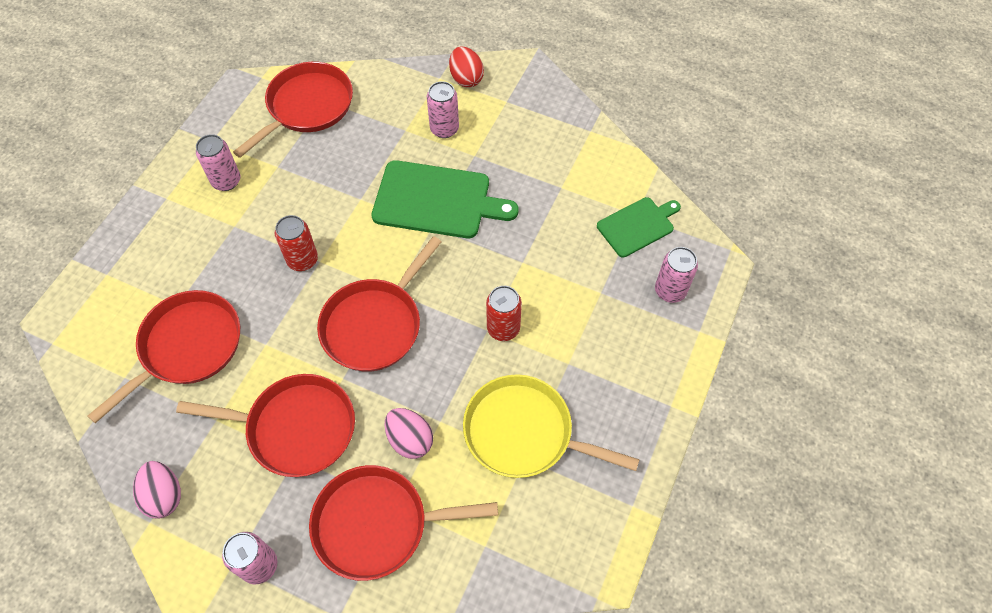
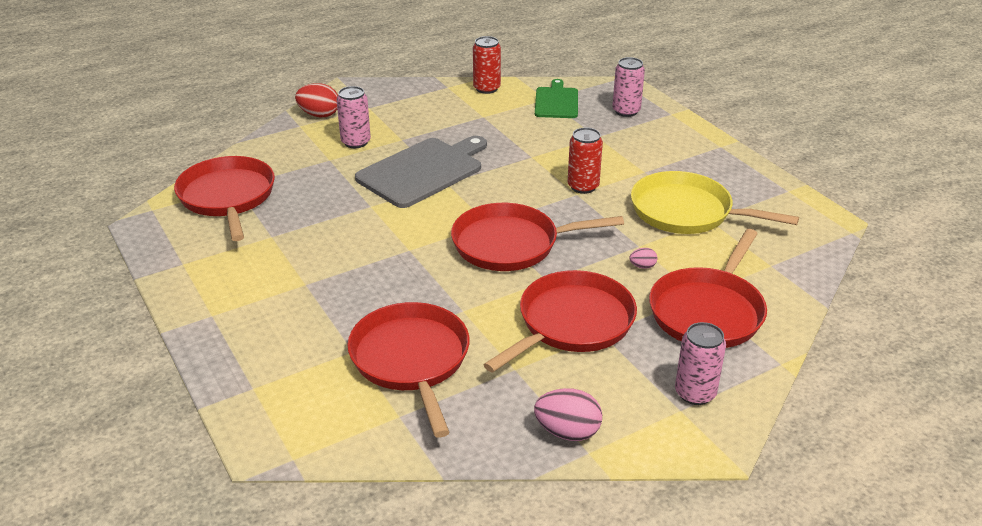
camera: 55 degrees left, 25 degrees down
(226, 181) = (245, 271): pink can -> none
(302, 260) = (396, 258): red can -> red can (486, 88)
(375, 325) = (511, 244): red pan -> red pan turned 105 degrees clockwise
(410, 440) = (642, 266): pink egg -> pink egg, size x0.51
(437, 201) = (423, 171): green cutting board -> grey cutting board
(524, 432) = (686, 212): yellow pan -> yellow pan turned 60 degrees clockwise

